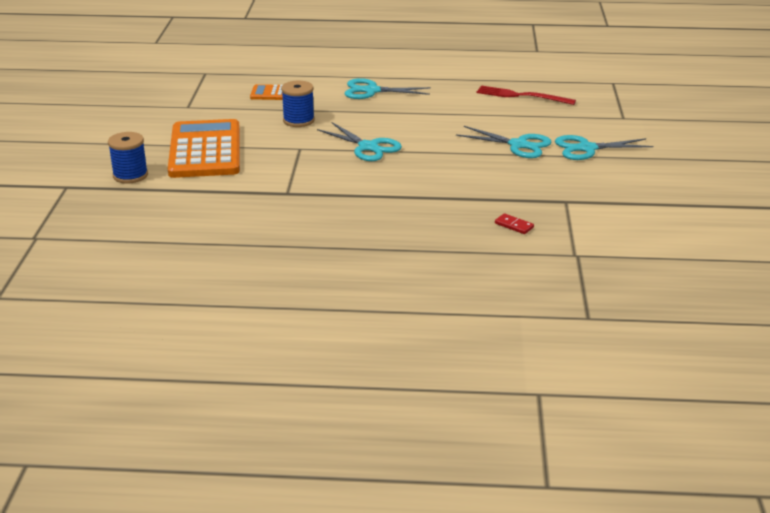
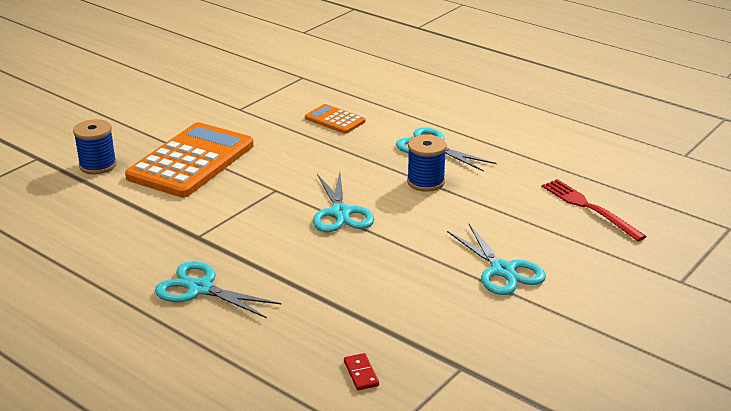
camera: 35 degrees right, 0 degrees up
(298, 120) = (315, 158): blue spool -> blue spool (425, 182)
(587, 148) = (578, 306): turquoise scissors -> turquoise scissors (200, 289)

